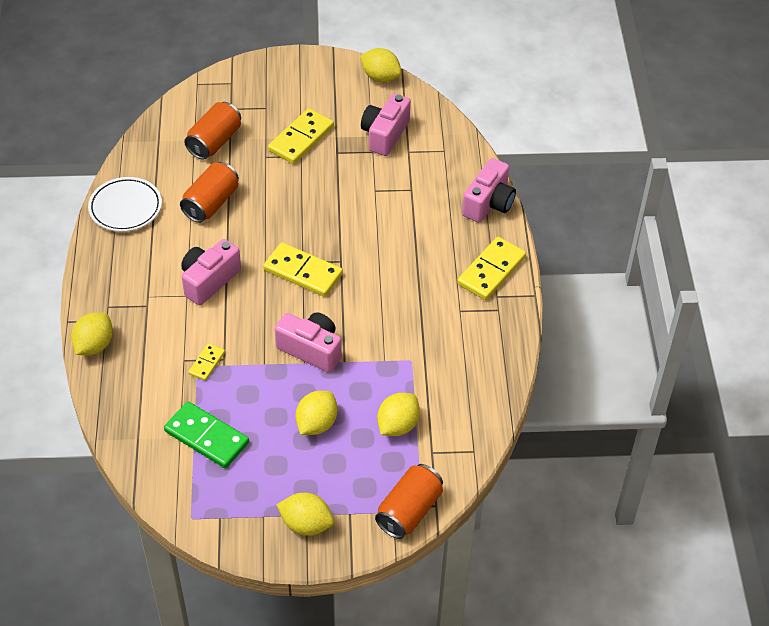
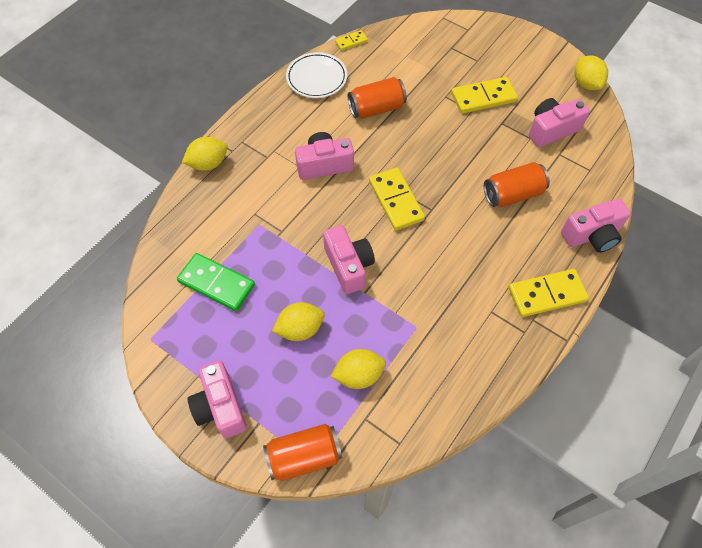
camera: 40 degrees right, 10 degrees up
(207, 363) = (267, 226): yellow domino -> yellow domino (351, 42)
(207, 437) = (216, 283): green domino -> green domino turned 45 degrees counterclockwise
(214, 142) = (418, 65): orange can -> orange can (512, 194)
(306, 524) = (220, 407): yellow lemon -> pink camera

